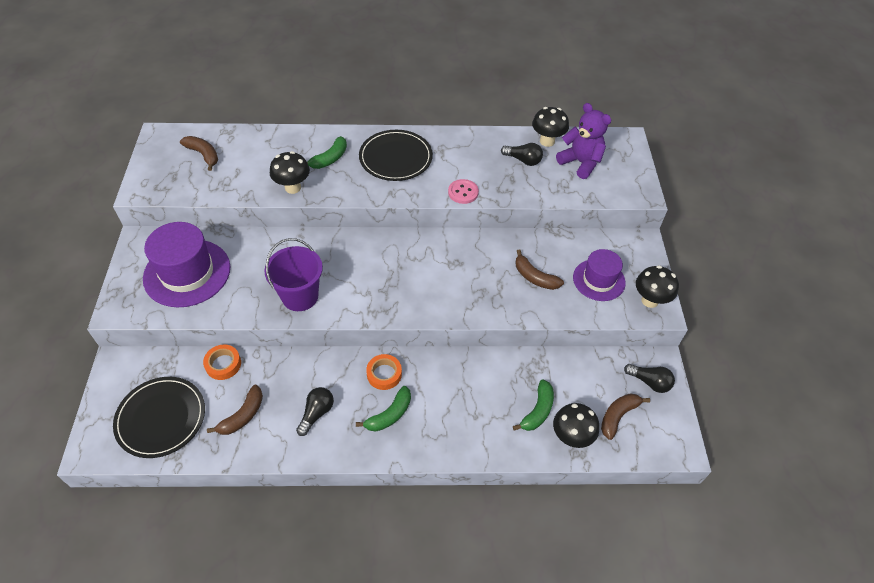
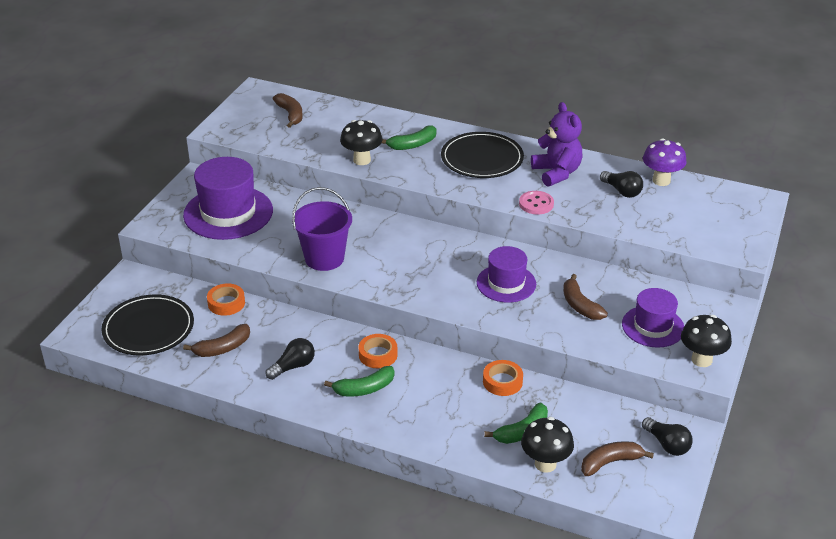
camera: 25 degrees right, 15 degrees down
(466, 273) = (506, 283): none -> purple hat
(498, 365) = (502, 381): none -> orange tape
(547, 141) = (661, 180): black mushroom -> purple mushroom
(580, 163) = (688, 208): purple teddy bear -> purple teddy bear (556, 173)

